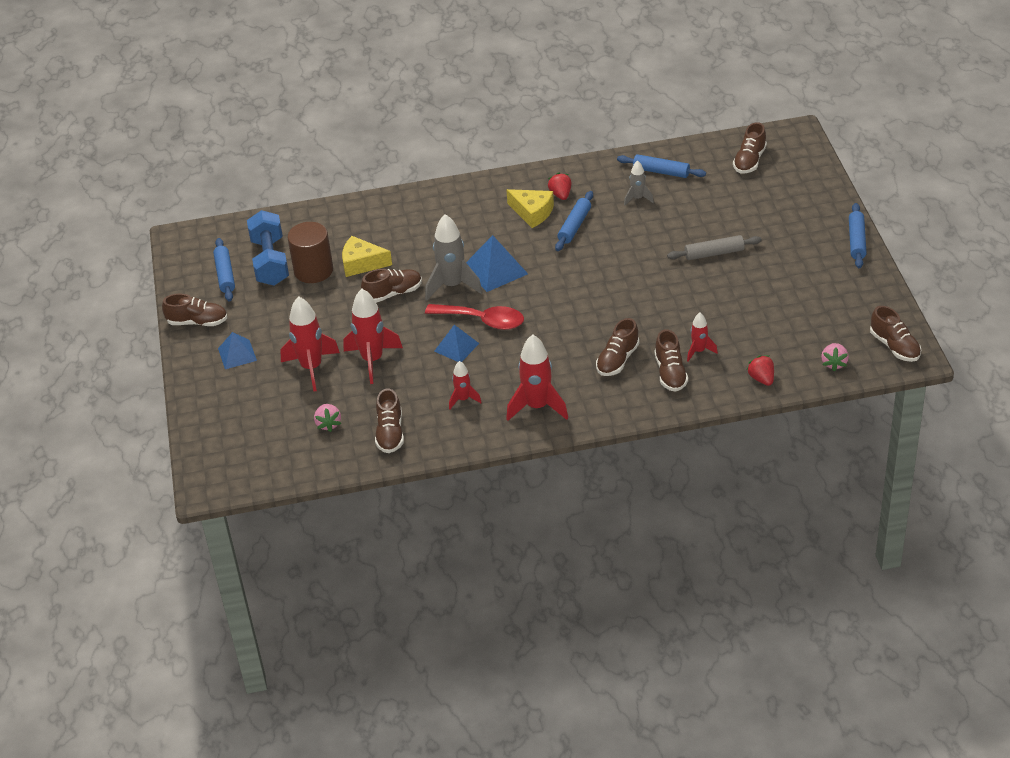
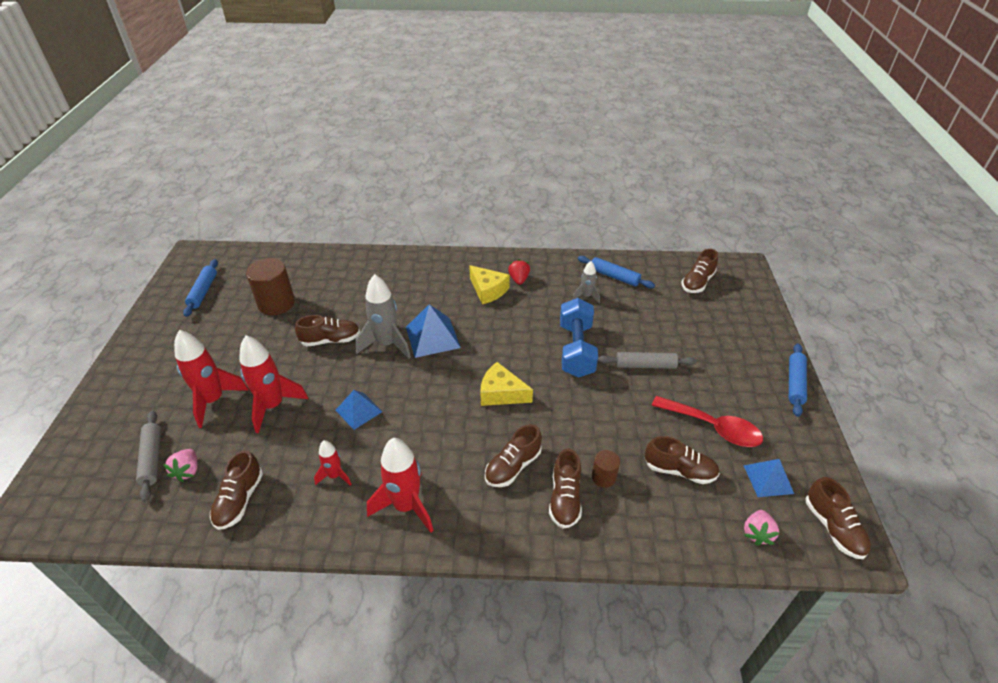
camera: 10 degrees right, 0 degrees up
(197, 322) = (150, 330): brown shoe -> brown shoe (679, 470)
(237, 354) = (159, 370): blue pyramid -> blue pyramid (768, 479)
(270, 261) = (247, 288): blue dumbbell -> blue dumbbell (576, 350)
(288, 422) = (152, 458): none -> grey rolling pin
(362, 263) = (320, 306): yellow cheese -> yellow cheese (501, 393)
(483, 320) = (397, 387): red spoon -> red spoon (713, 427)
(574, 226) = (520, 310): blue rolling pin -> none
(699, 351) = (603, 477): red rocket -> brown cylinder
(761, 379) = (667, 533): red strawberry -> none

